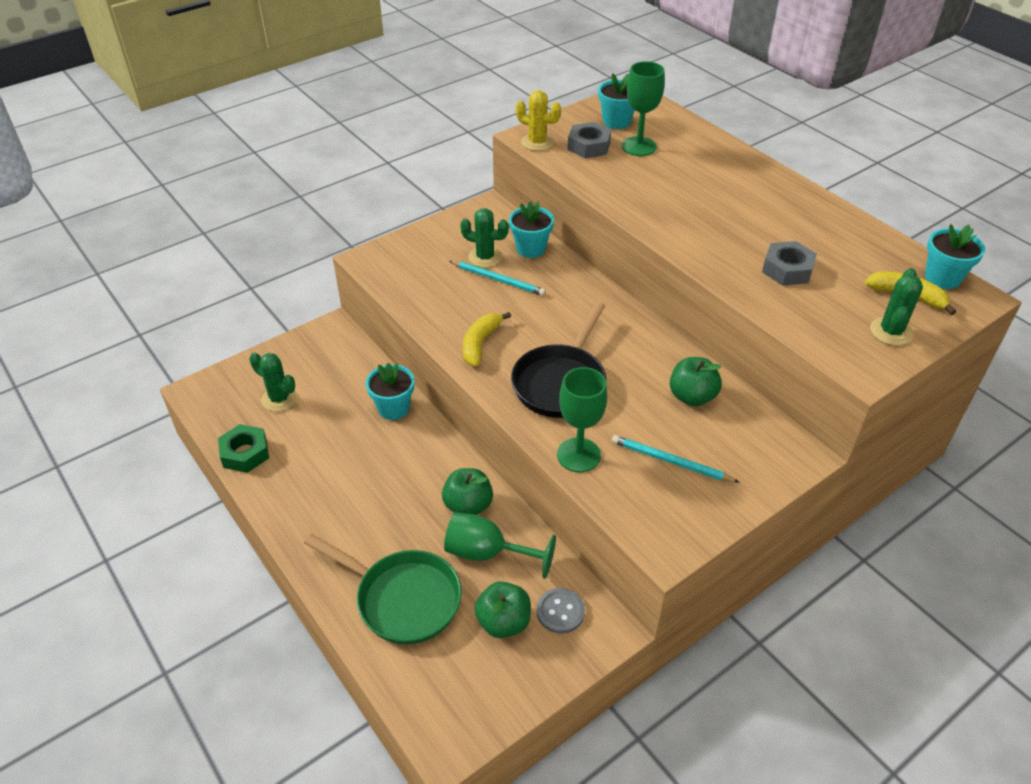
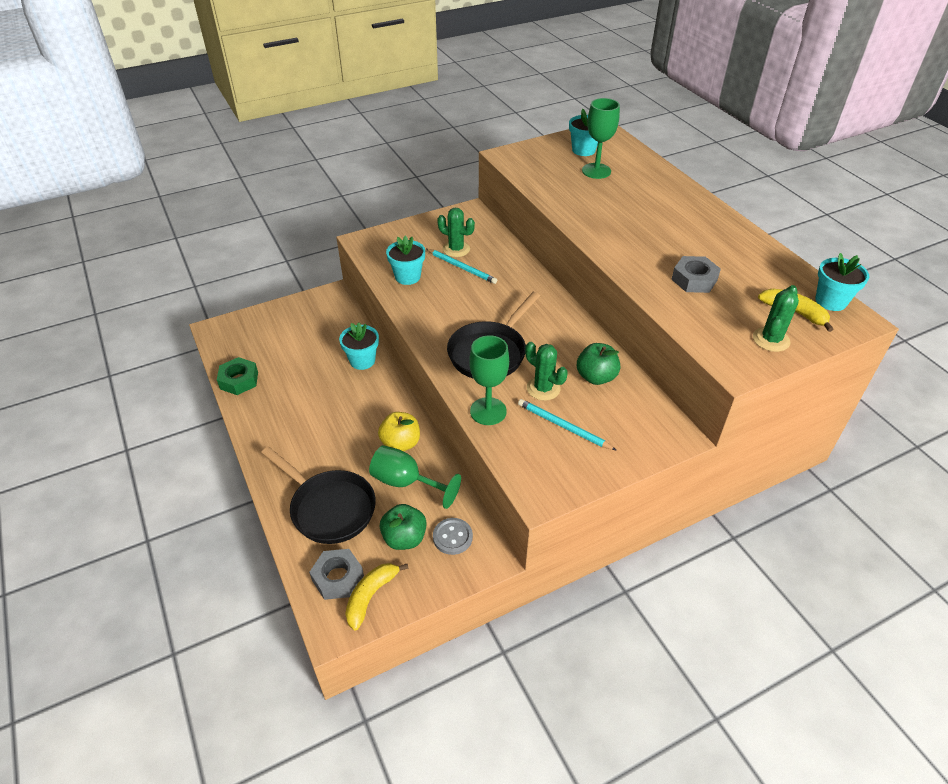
camera: 10 degrees right, 0 degrees up
(279, 399) = (276, 343): green cactus -> green cactus (543, 388)
(403, 599) = (329, 508): green pan -> black pan
(468, 506) = (400, 443): green apple -> yellow apple
(480, 343) = (433, 315): yellow banana -> yellow banana (371, 596)
(531, 249) = (495, 246): turquoise flower pot -> turquoise flower pot (407, 277)
(537, 142) = (513, 160): yellow cactus -> none
(589, 146) = (554, 167): grey nut -> grey nut (338, 578)

